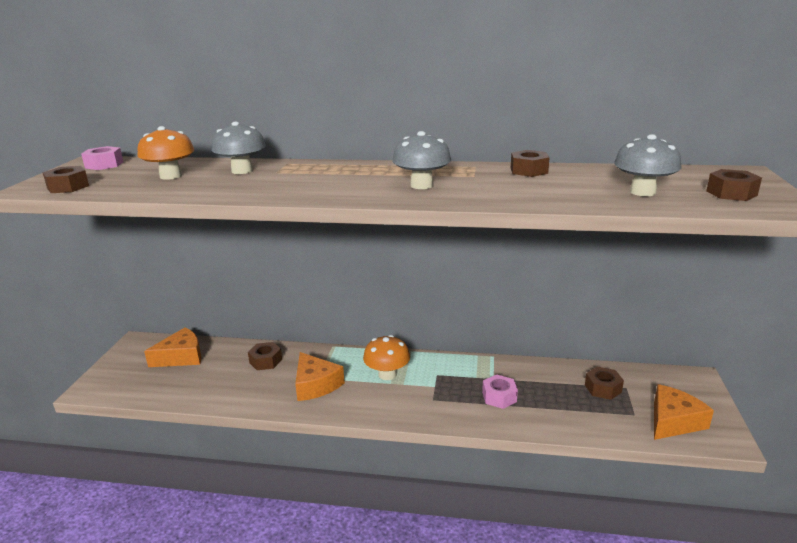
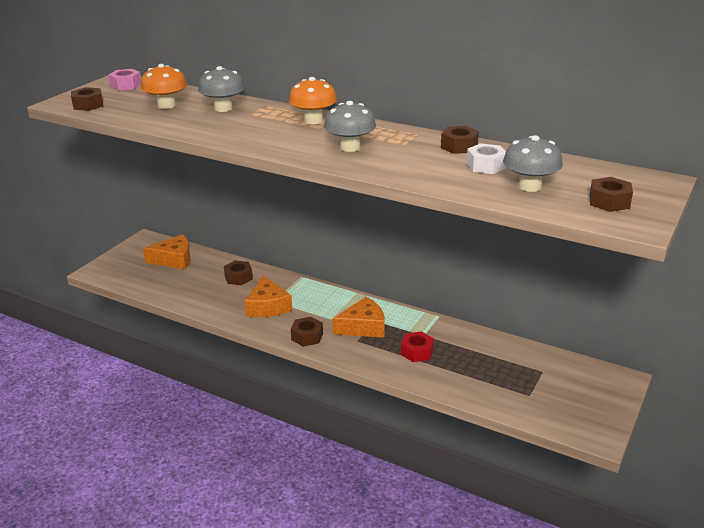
camera: 20 degrees right, 5 degrees up
(387, 374) = (332, 311): orange mushroom -> orange mushroom (313, 120)
(499, 397) = (417, 352): pink nut -> red nut
(576, 182) = (486, 166): none -> white nut
(603, 388) = (519, 367): brown nut -> brown nut (307, 336)
(673, 421) = (561, 409): orange cheese -> orange cheese (363, 327)

